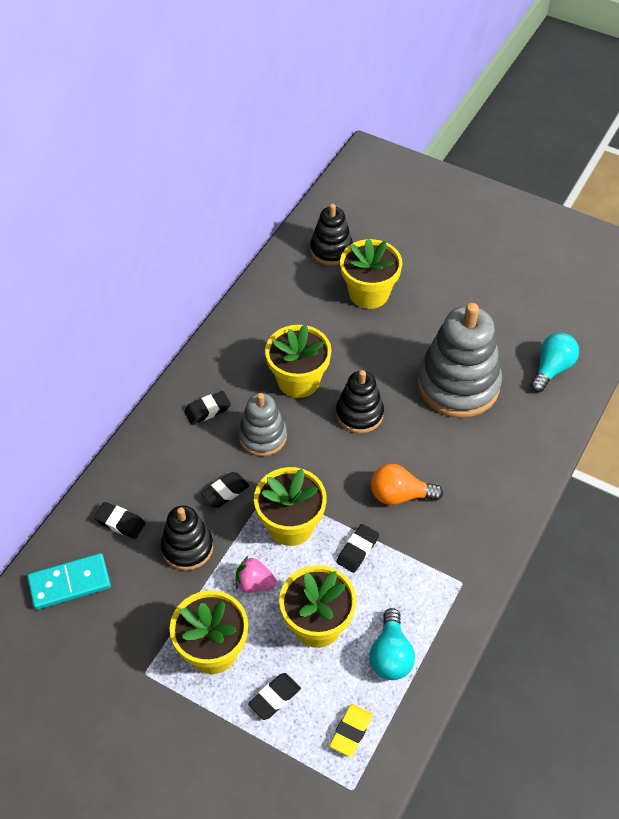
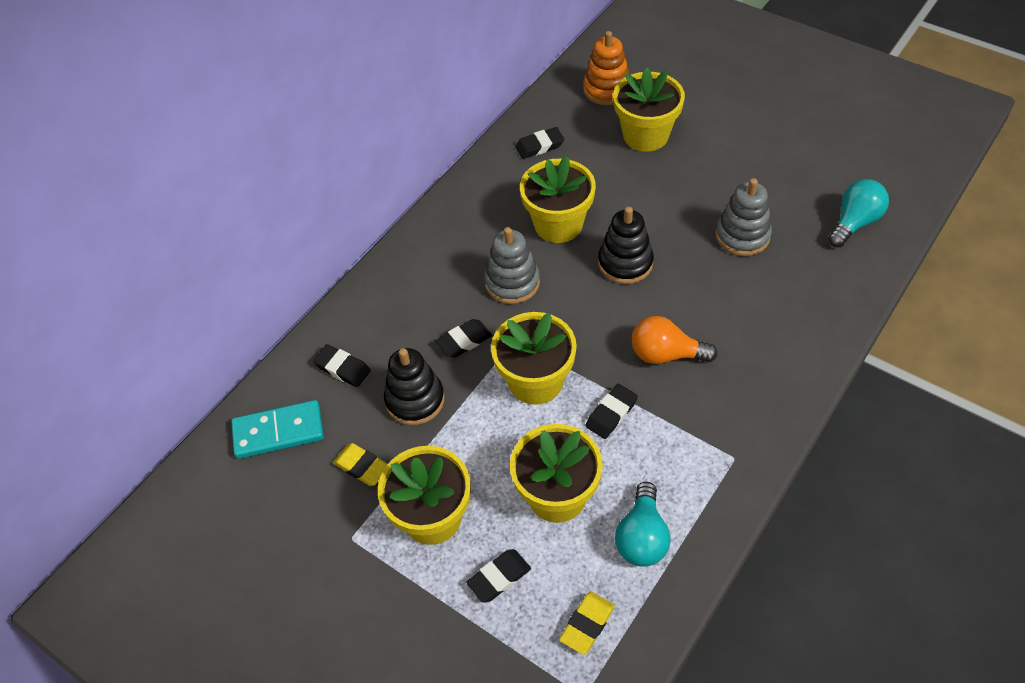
camera: 10 degrees right, 0 degrees up
(147, 610) = (362, 467): none -> yellow eraser
(207, 410) = (453, 252): black eraser -> black eraser (539, 146)
(254, 583) = (488, 444): pink strawberry -> none
(331, 250) = (607, 89): black stacking toy -> orange stacking toy
(458, 385) = (742, 236): grey stacking toy -> grey stacking toy, size x0.57

